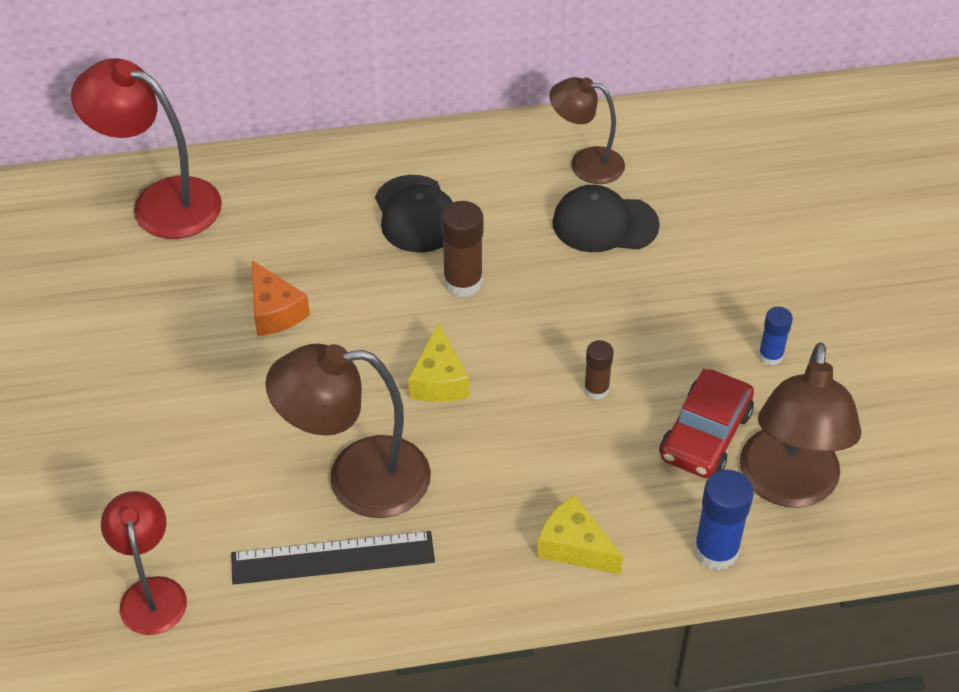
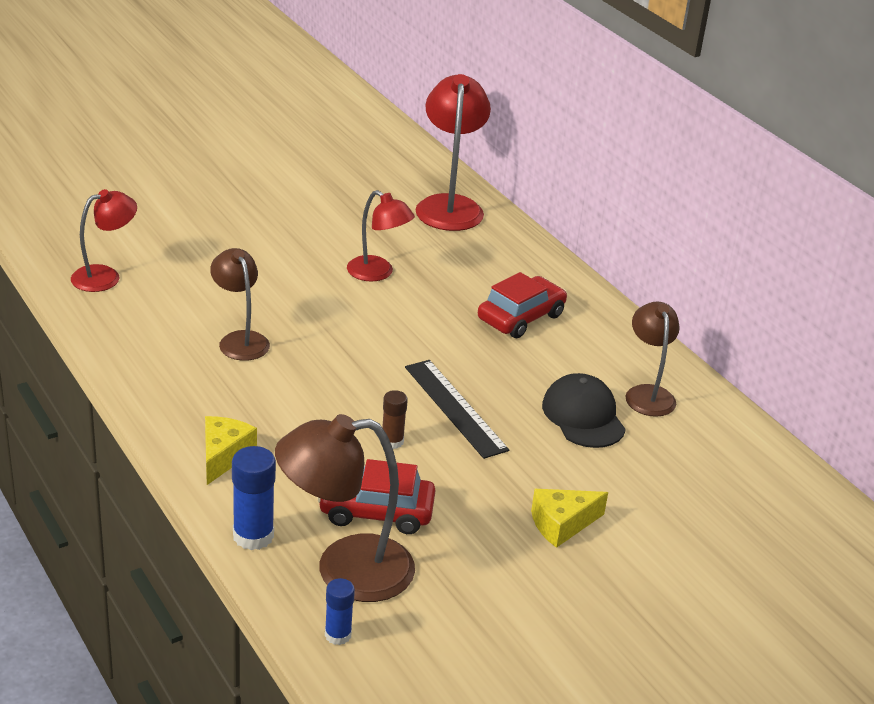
camera: 65 degrees right, 15 degrees down
(275, 311) = (377, 273): orange cheese -> red lamp
(333, 558) = (164, 343): black ruler -> black ruler (455, 408)
(357, 479) = (240, 340): brown lamp -> brown lamp, size x0.63
(416, 214) = (521, 317): black cap -> red car
(439, 380) = (355, 359): yellow cheese -> yellow cheese (561, 524)
(463, 282) = (464, 353): brown glue stick -> none
(770, 356) = (492, 539): blue glue stick -> blue glue stick (338, 635)

